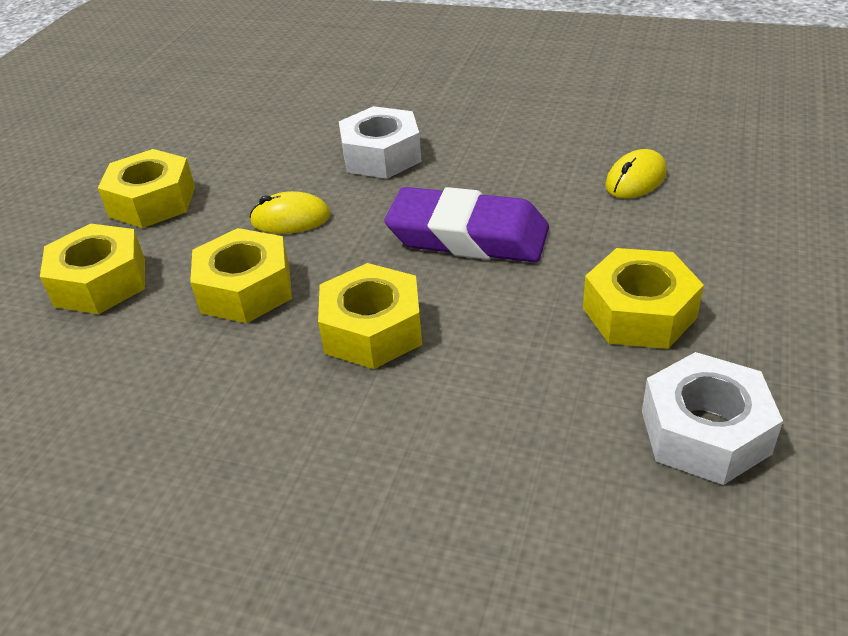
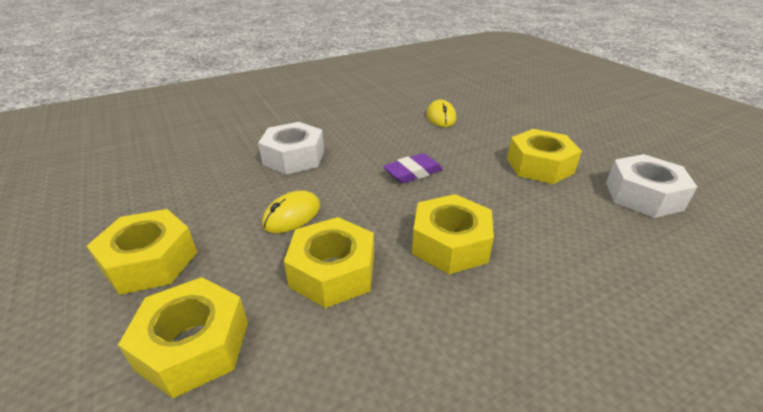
camera: 50 degrees left, 5 degrees down
(468, 236) = (413, 173): purple eraser -> purple eraser, size x0.55

